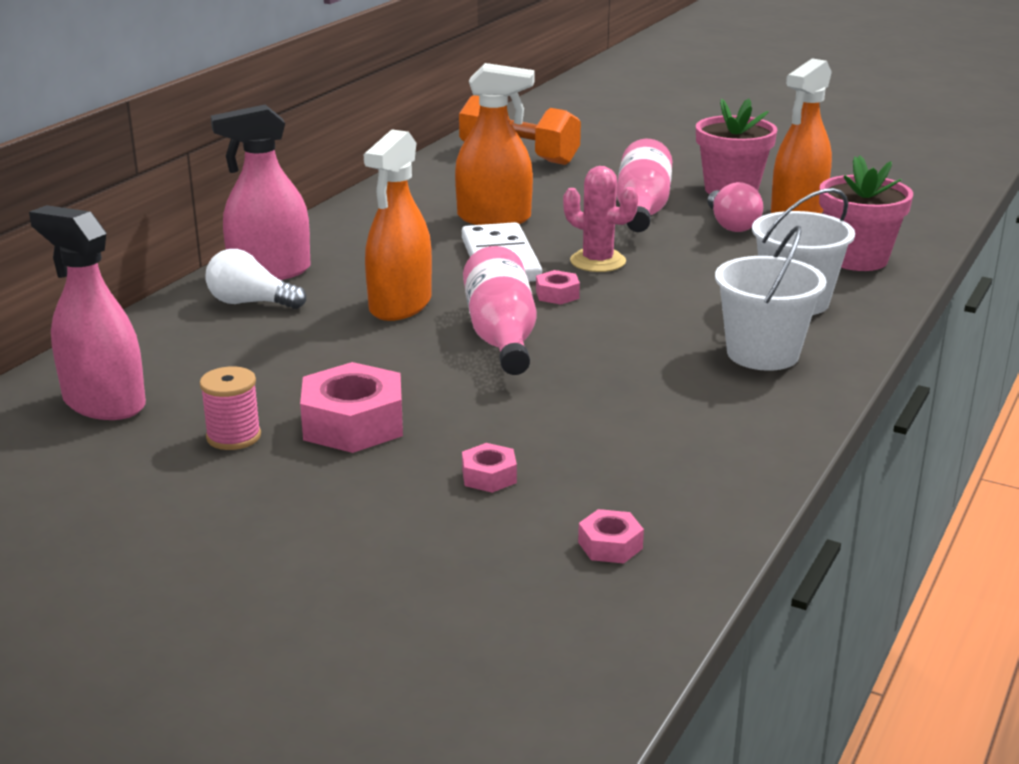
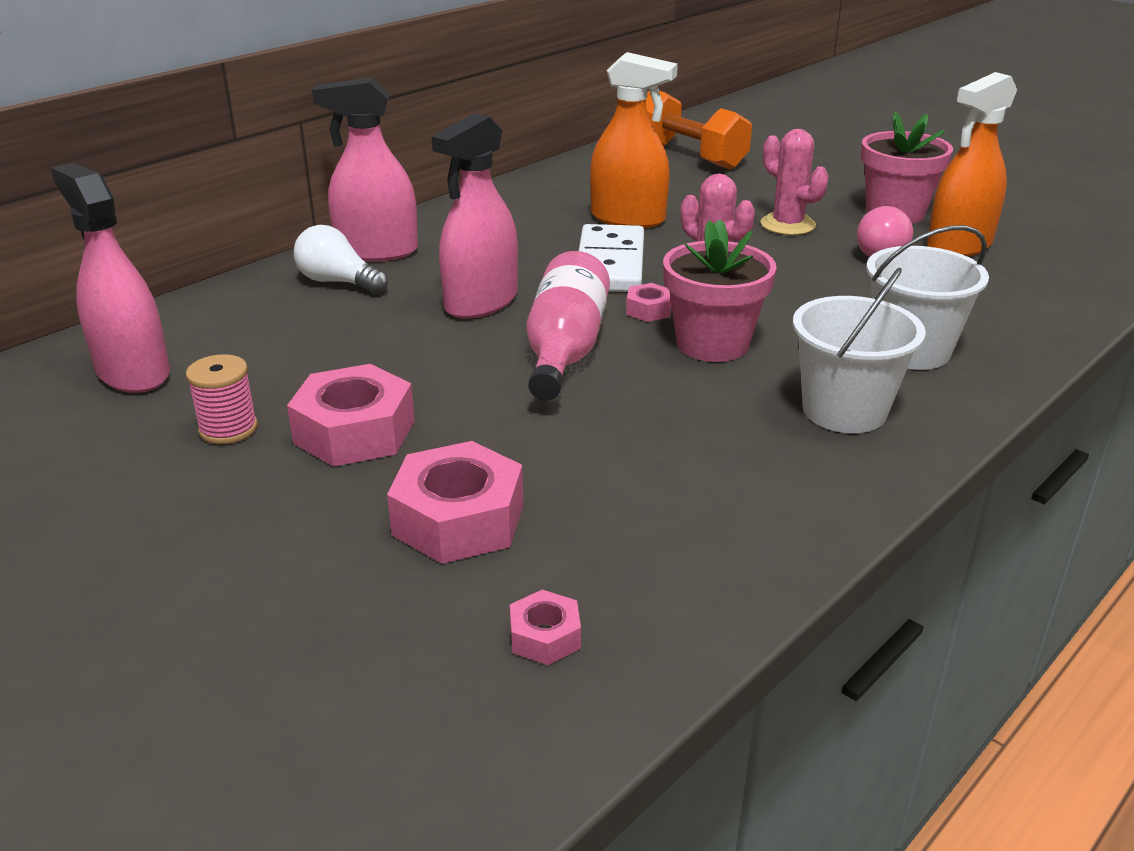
camera: 15 degrees right, 5 degrees up
(400, 305) = (481, 302): orange spray bottle -> pink spray bottle
(489, 476) = (458, 519): pink nut -> pink nut, size x2.01
(642, 209) = (787, 225): pink bottle -> pink cactus
(857, 259) = (1006, 308): pink flower pot -> pink flower pot (712, 344)

